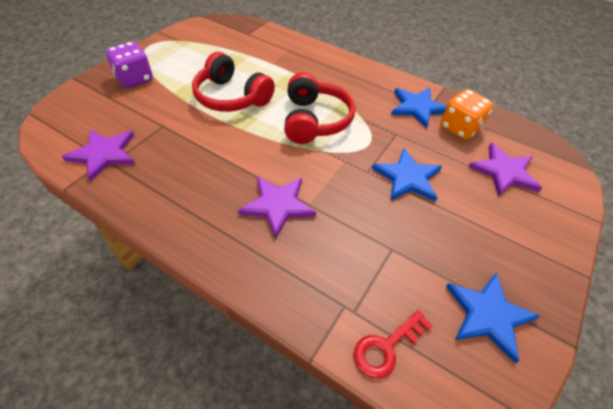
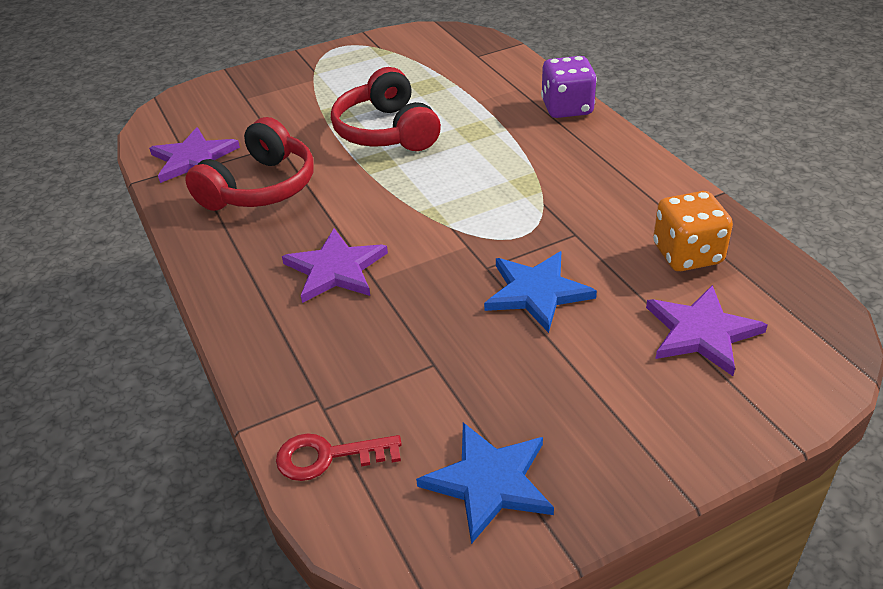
camera: 35 degrees right, 10 degrees down
(135, 79) = (289, 84): purple dice -> purple dice (567, 108)
(314, 120) = (471, 186): red headphones -> red headphones (260, 187)
(417, 107) = (645, 209): blue star -> none

